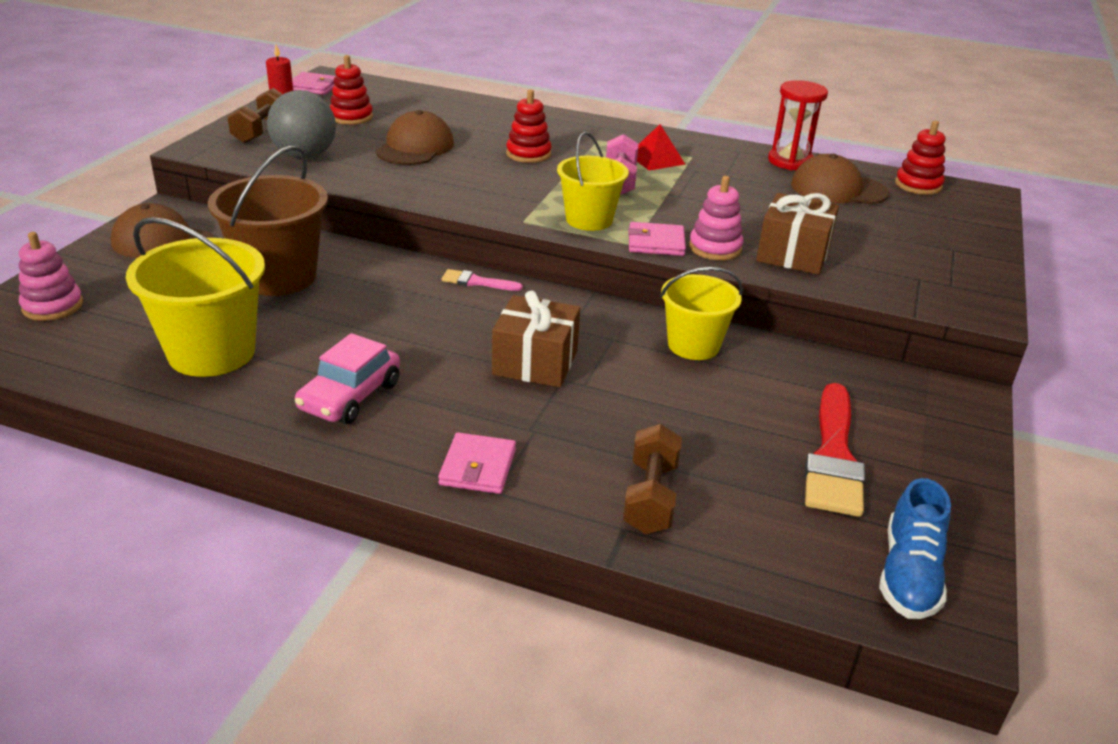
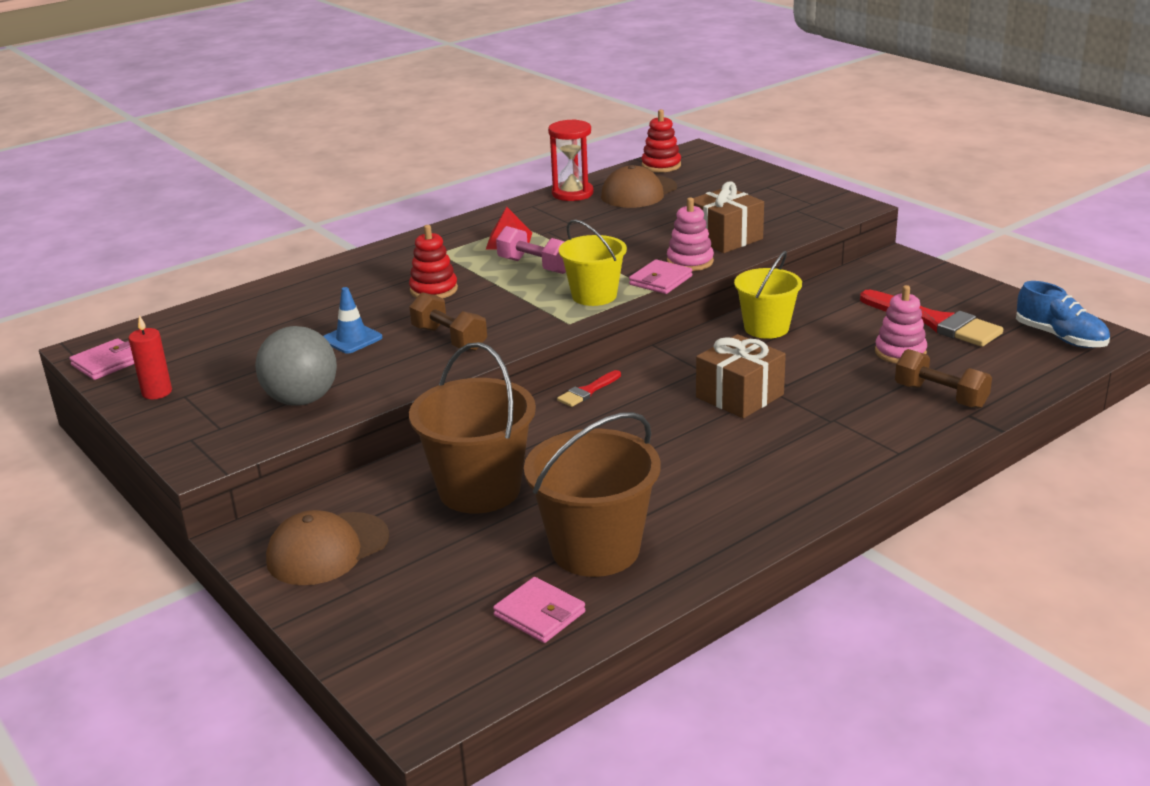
camera: 55 degrees left, 5 degrees down
(53, 306) = (411, 639): pink stacking toy -> pink stacking toy (900, 352)
(212, 352) = (595, 549): yellow bucket -> brown bucket
(261, 131) = (200, 414): brown dumbbell -> brown dumbbell (449, 339)
(350, 396) = (726, 489): pink car -> none
(351, 117) = (228, 357): red stacking toy -> none
(415, 147) = (352, 339): brown cap -> blue traffic cone
(476, 282) = (587, 391): pink brush -> red brush
(478, 467) = (865, 453): pink wallet -> pink wallet (540, 614)

